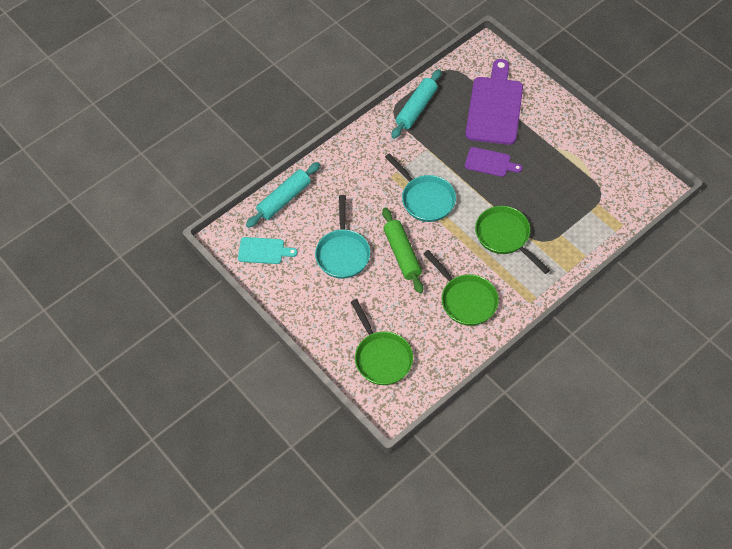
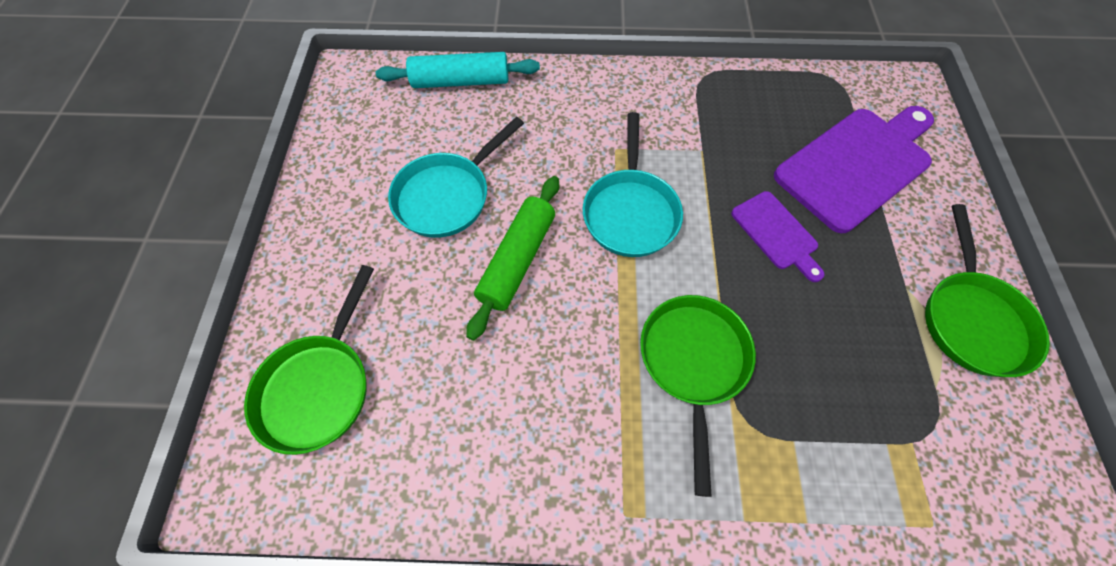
camera: 40 degrees right, 5 degrees up
(263, 251) = (367, 120): turquoise cutting board -> none
(416, 108) = (738, 93): turquoise rolling pin -> none
(466, 300) = (529, 411): green pan -> green pan (971, 319)

